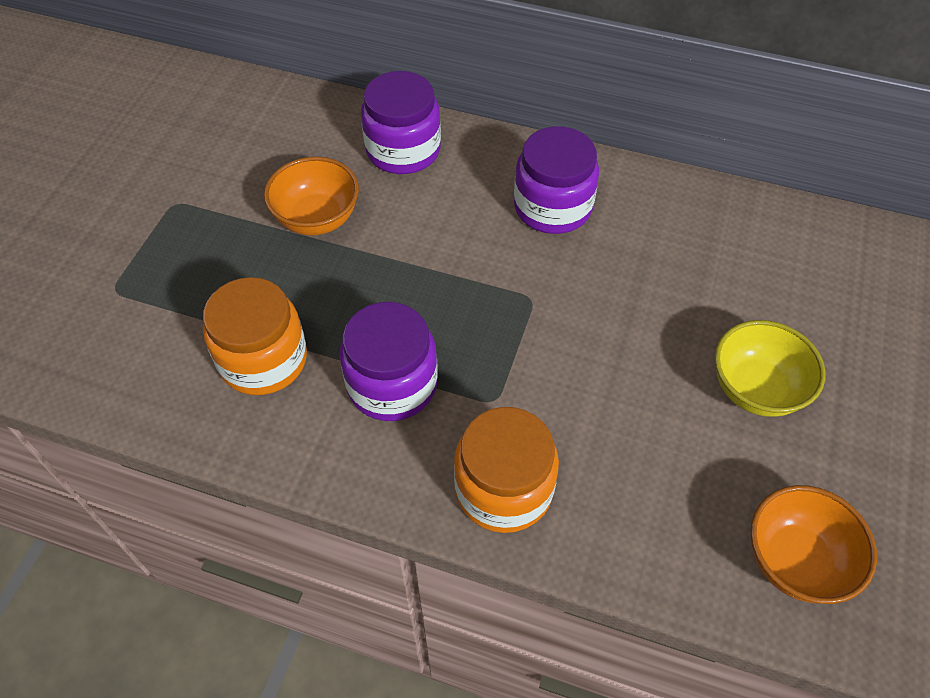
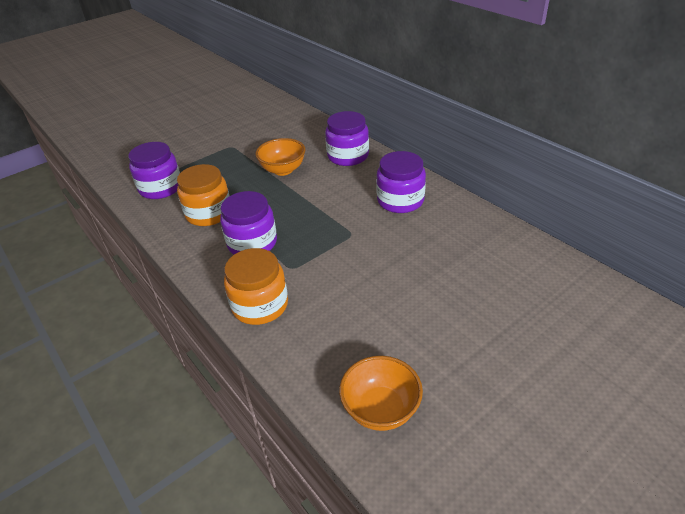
camera: 35 degrees right, 15 degrees down
(119, 345) = (161, 188): none -> purple jar
(756, 389) = (436, 320): yellow bowl -> none

